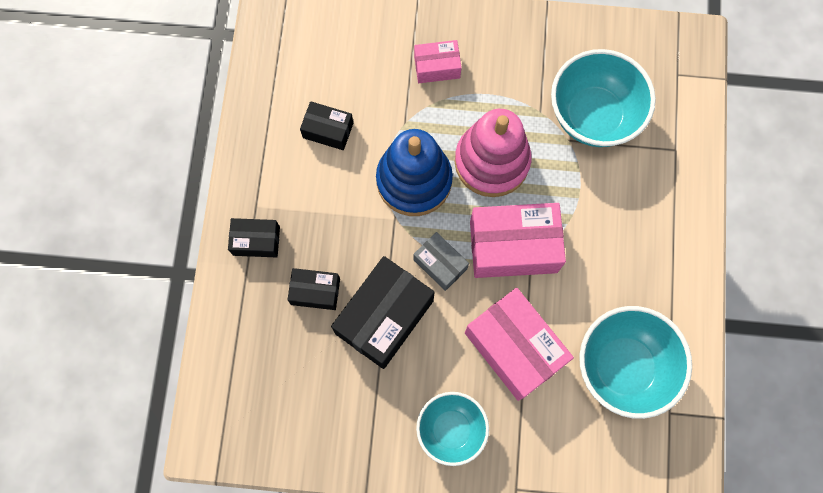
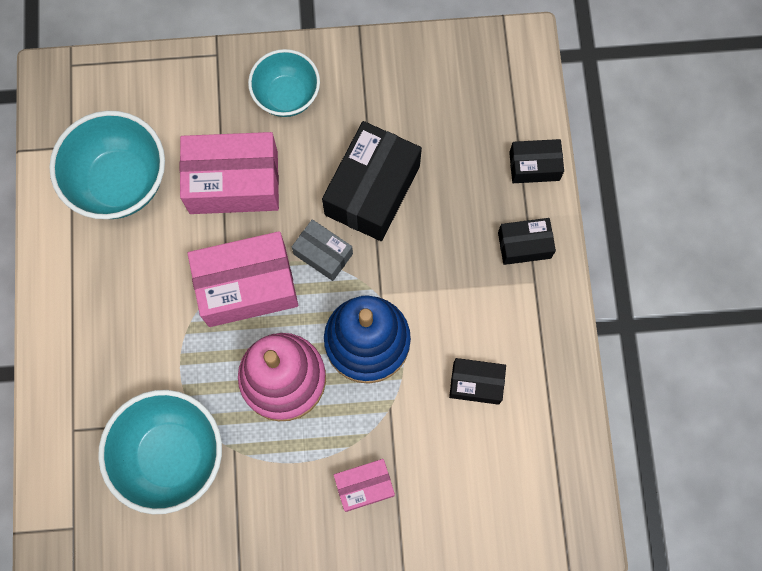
camera: 170 degrees right, 0 degrees up
(315, 291) = (449, 203): black box -> black box (534, 166)
(514, 348) = (233, 182): pink box -> pink box turned 45 degrees counterclockwise

